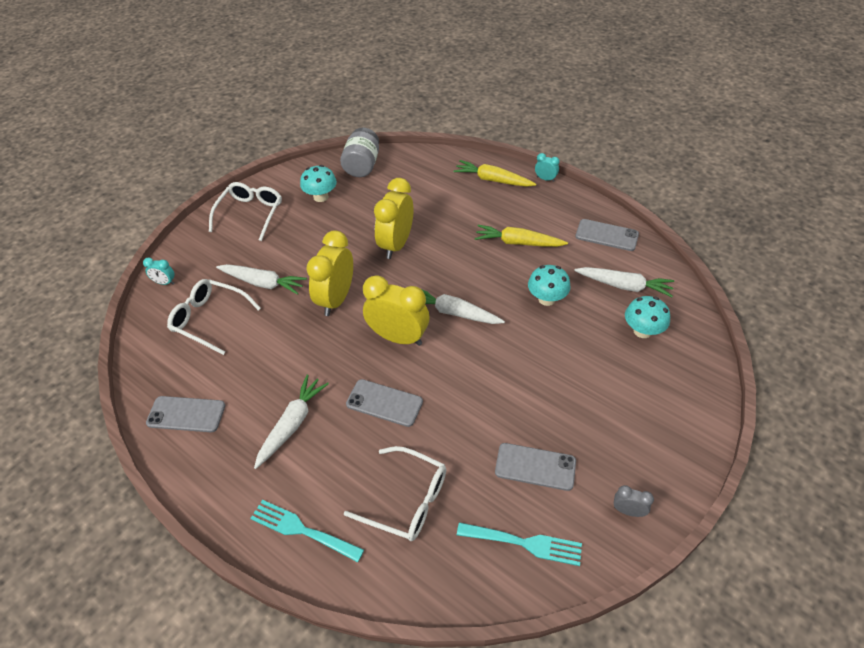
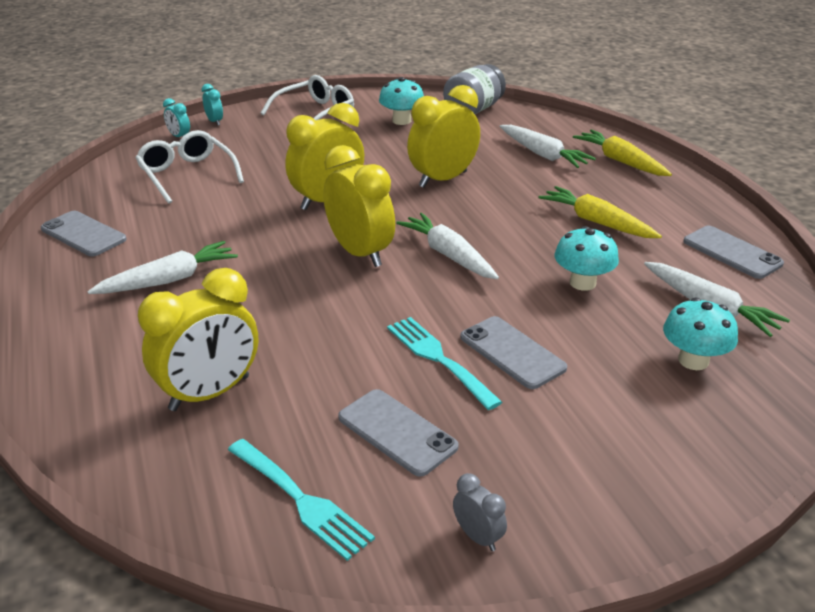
camera: 30 degrees right, 15 degrees down
(263, 283) = (268, 165): white carrot -> white carrot (543, 154)
(302, 530) = (76, 368): turquoise fork -> turquoise fork (438, 358)
(384, 403) = (283, 300): grey phone -> grey phone (512, 352)
(406, 500) = (210, 393): white glasses -> yellow clock
(545, 179) = (694, 179): turquoise clock -> turquoise clock (215, 121)

